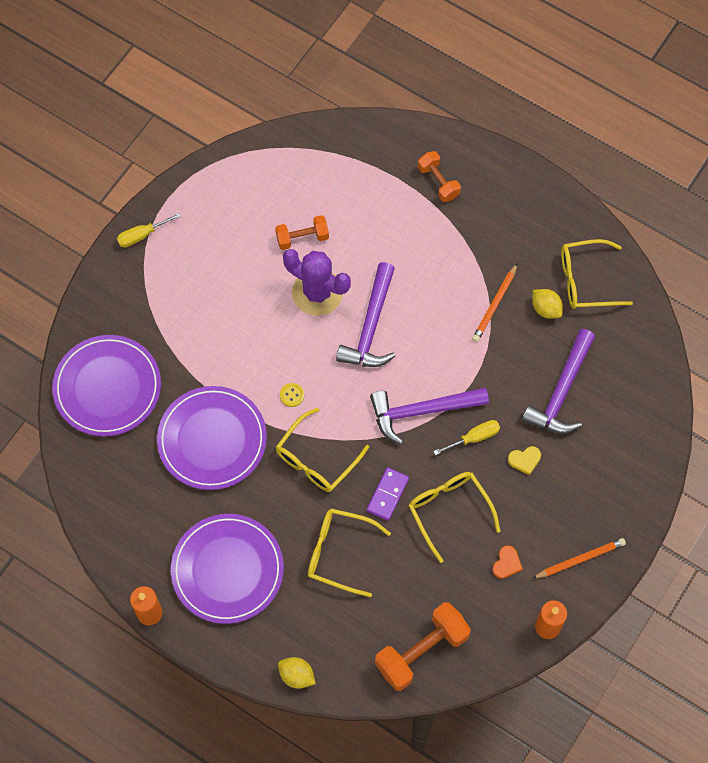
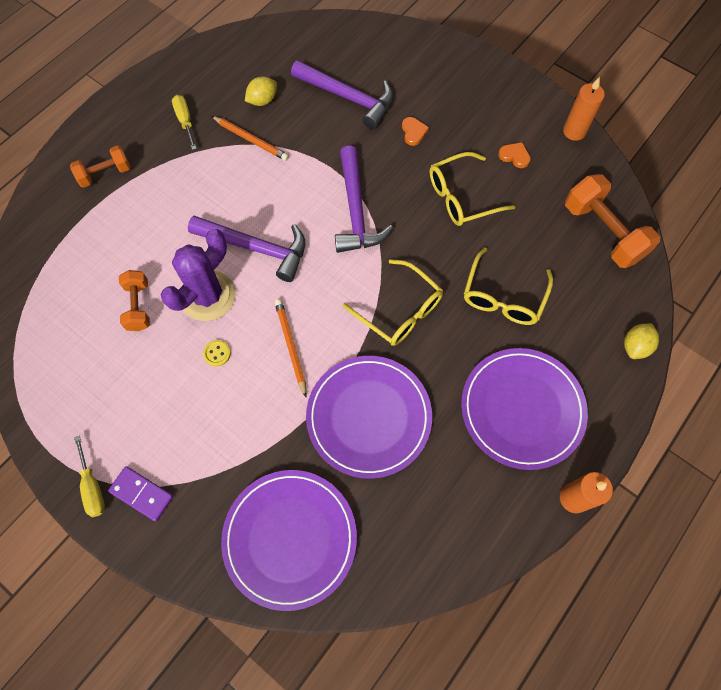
camera: 85 degrees left, 0 degrees up
(292, 395) = (324, 330): yellow button -> yellow button (217, 353)
(387, 495) = (442, 248): purple domino -> purple domino (142, 494)
(474, 438) = (388, 169): yellow screwdriver -> yellow screwdriver (185, 121)
(524, 460) = (413, 132): yellow heart -> orange heart
(580, 559) = (510, 101): orange pencil -> orange pencil (291, 346)
(585, 280) = (239, 68): yellow glasses -> none

